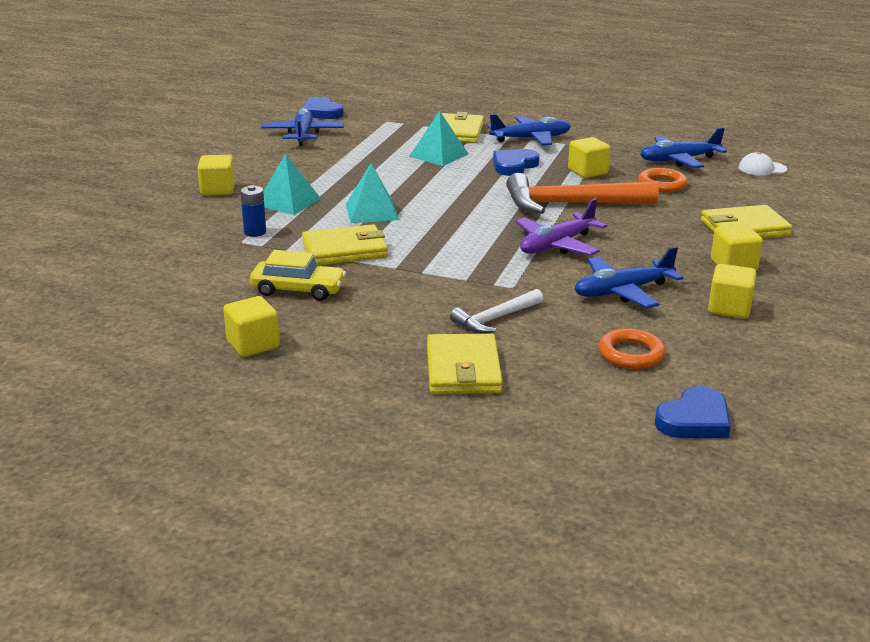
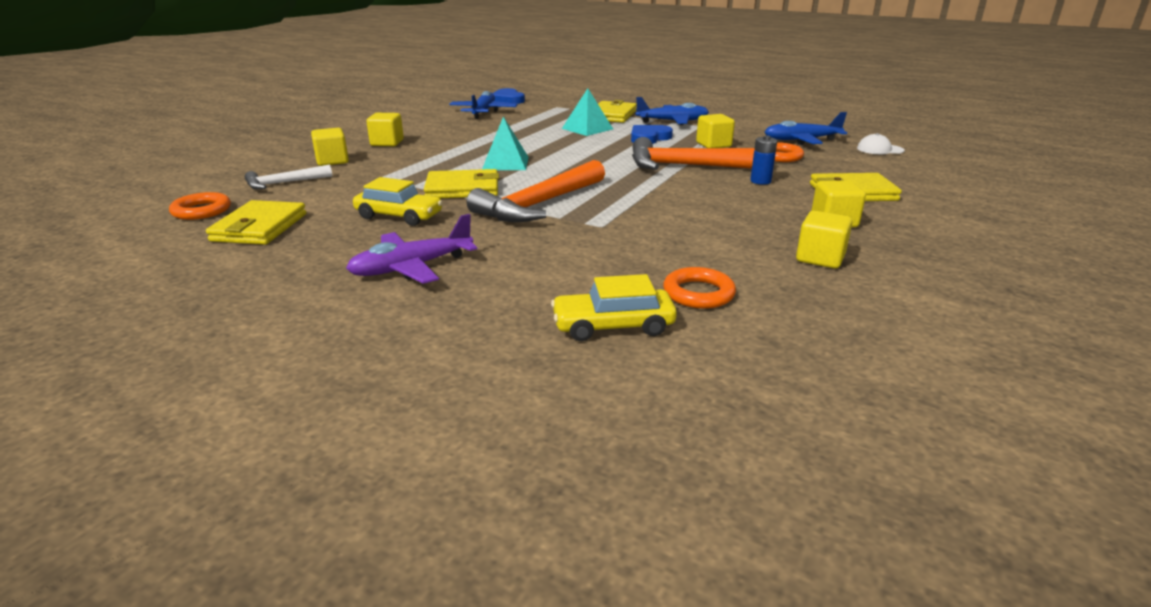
camera: 10 degrees right, 0 degrees up
(76, 298) = (202, 211): none -> orange ring
(253, 344) = (323, 257): yellow cube -> yellow cube (332, 161)
(255, 232) = (394, 172): blue battery -> blue battery (760, 181)
(288, 202) = (439, 153): turquoise pyramid -> none
(436, 265) = (539, 204): none -> orange hammer
(463, 369) = (512, 295): yellow wallet -> yellow wallet (259, 227)
(495, 319) = (570, 252): white hammer -> white hammer (284, 183)
(557, 245) = (661, 196): purple plane -> purple plane (412, 267)
(568, 392) = (613, 326): none -> yellow car
(622, 291) = (711, 236): blue plane -> none
(694, 420) = (749, 368): blue heart -> none

